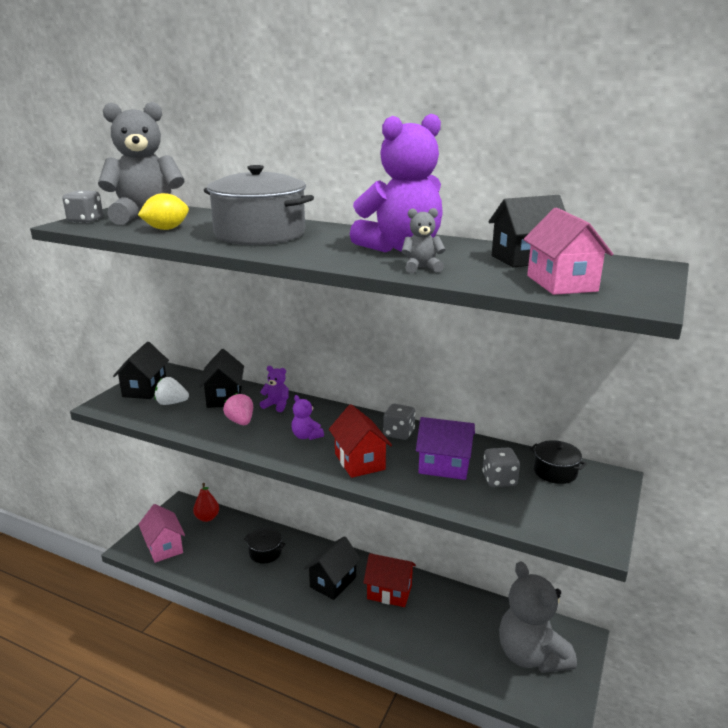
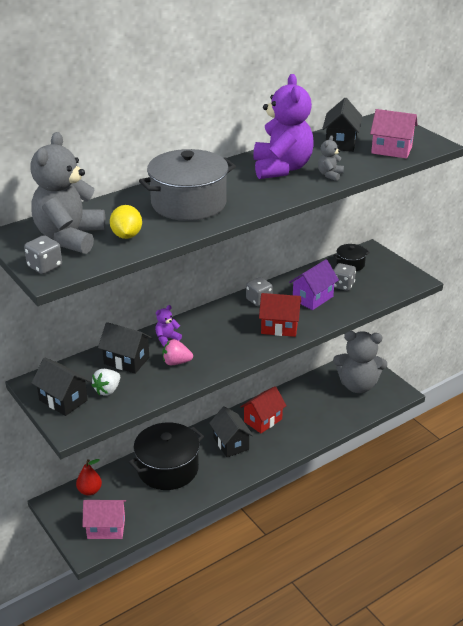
camera: 60 degrees left, 10 degrees up
(265, 552) = (167, 469): black pot -> black pot, size x2.09
(306, 436) = (227, 338): purple teddy bear -> none

